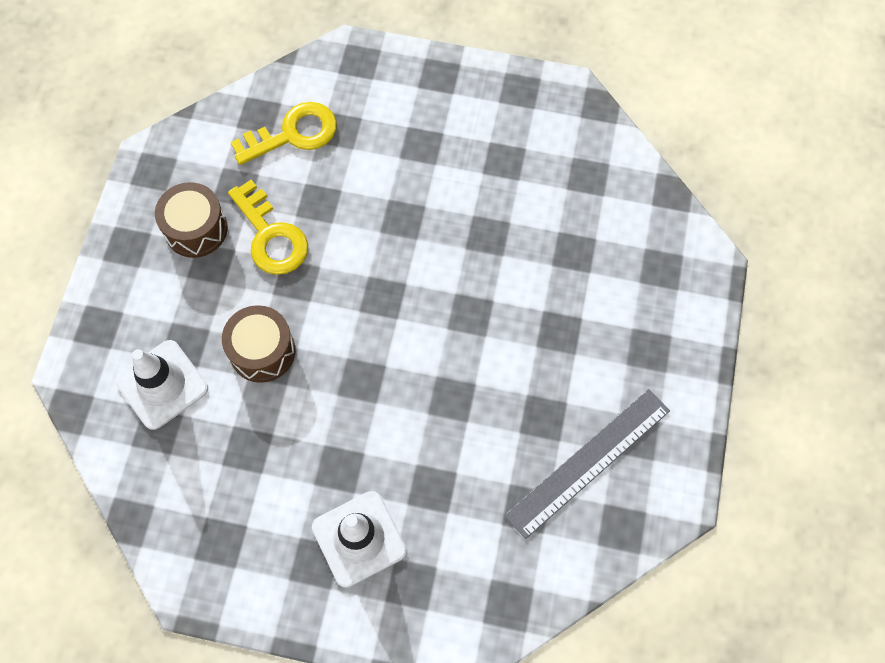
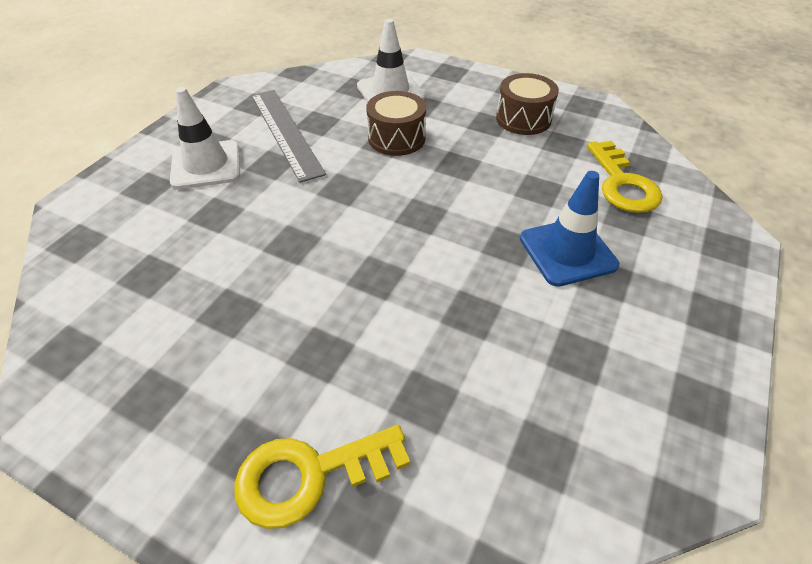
camera: 105 degrees right, 20 degrees down
(271, 236) = (507, 156): yellow key -> yellow key (309, 475)
(399, 173) = (567, 252): none -> blue traffic cone
(588, 462) = (154, 339): grey ruler -> grey ruler (285, 132)

